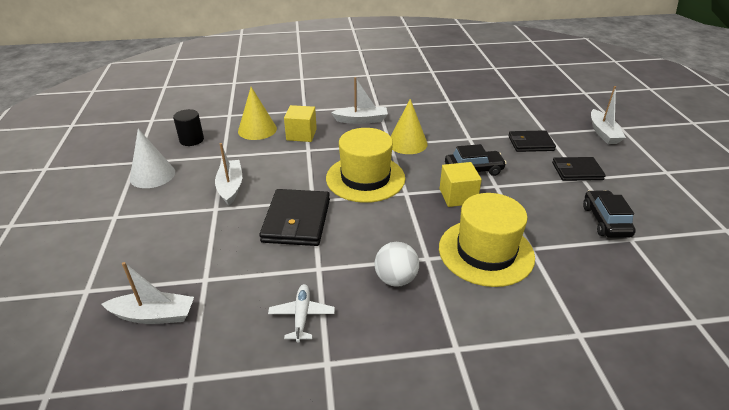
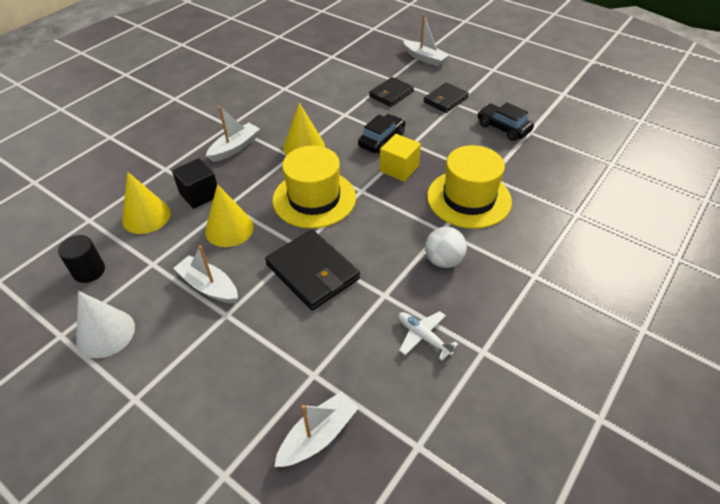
camera: 45 degrees left, 10 degrees up
(288, 163) = (229, 229): none -> yellow cone
(301, 134) = (199, 194): yellow cube -> black cube

